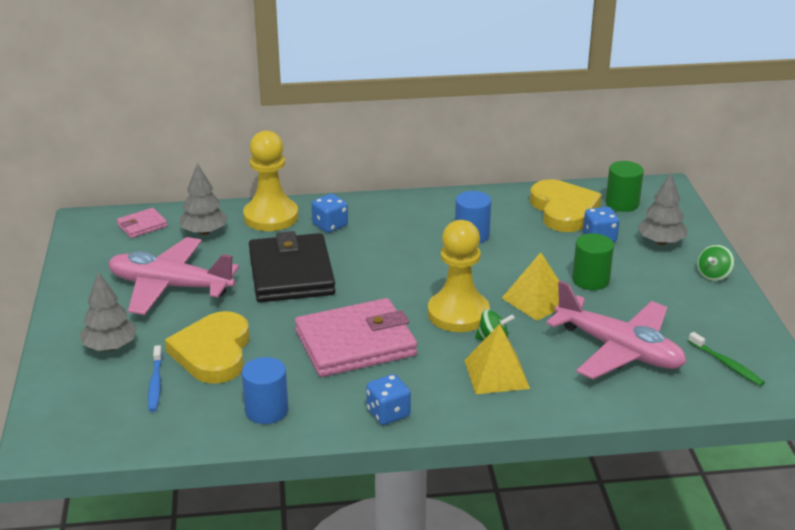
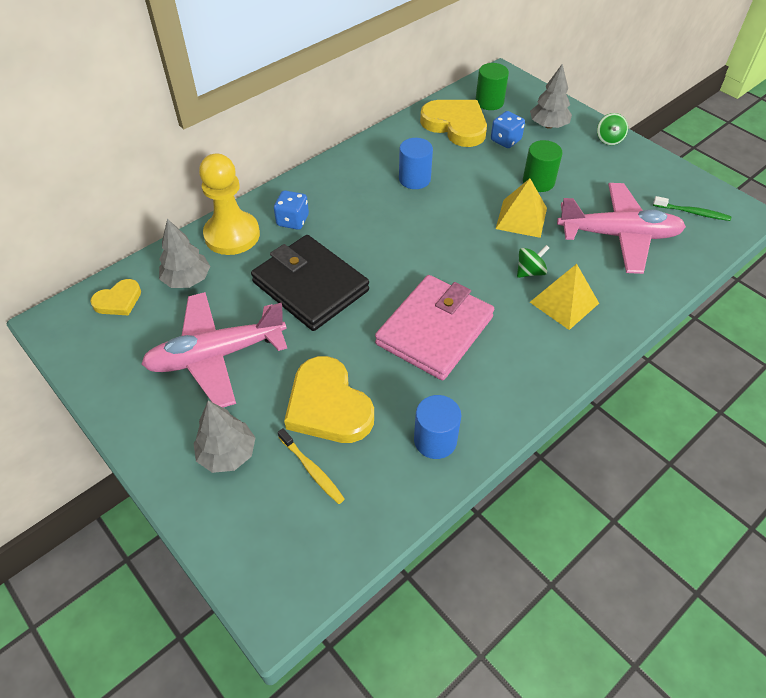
camera: 35 degrees left, 20 degrees up
(142, 225) = (118, 300): pink wallet -> yellow heart
(155, 384) = (312, 470): blue toothbrush -> yellow toothbrush
(388, 413) = (528, 385): blue dice -> none
(458, 314) = (480, 260): yellow pawn -> none

